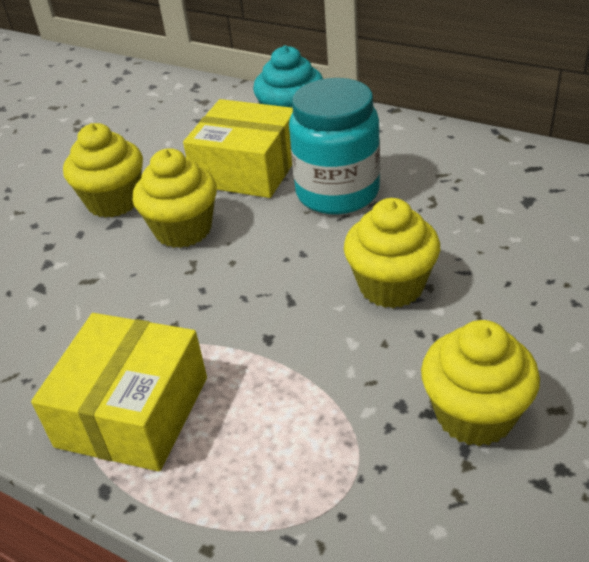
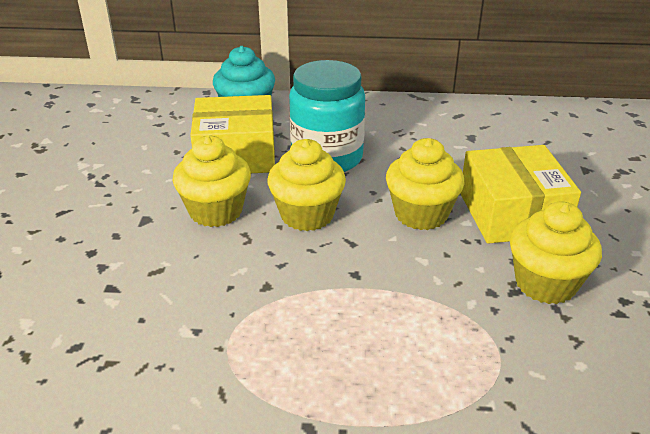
camera: 30 degrees left, 5 degrees down
(114, 201) = (129, 202): yellow cupcake -> yellow cupcake (307, 215)
(133, 411) = (285, 360): yellow box -> yellow box (512, 213)

